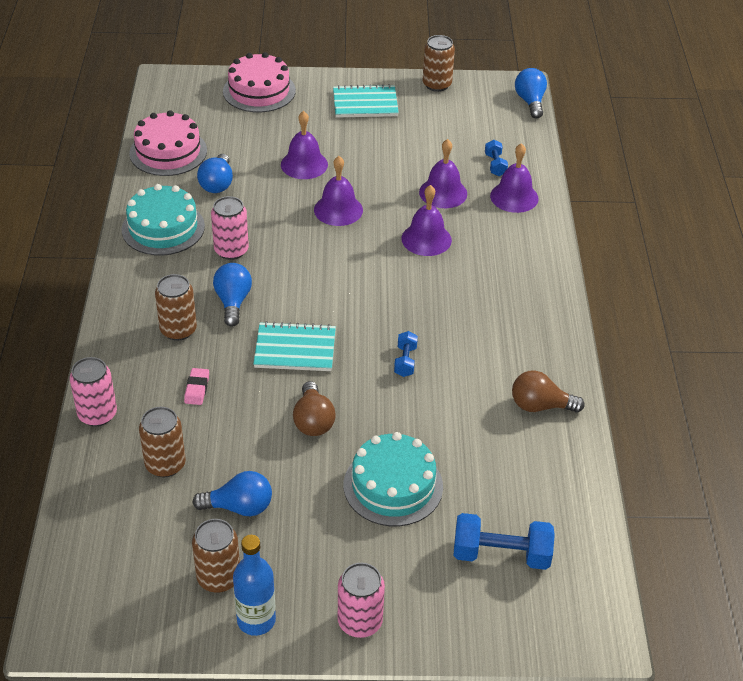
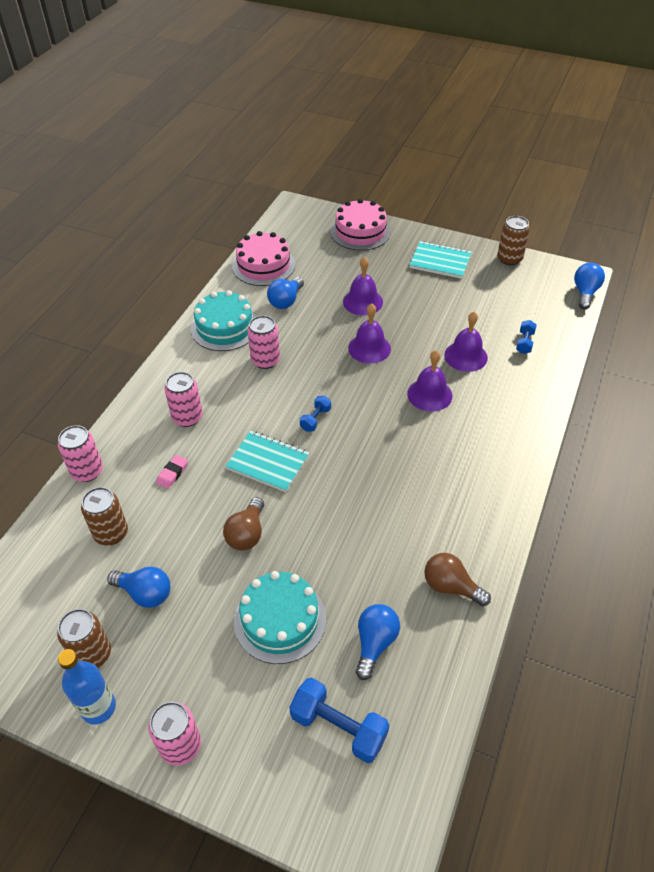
camera: 25 degrees right, 5 degrees up
(178, 330) = (187, 417): brown can -> pink can
(233, 302) = (242, 405): blue light bulb -> blue light bulb (375, 643)
(405, 361) = (353, 503): blue dumbbell -> blue dumbbell (315, 419)
(514, 197) = (527, 376): purple bell -> none

